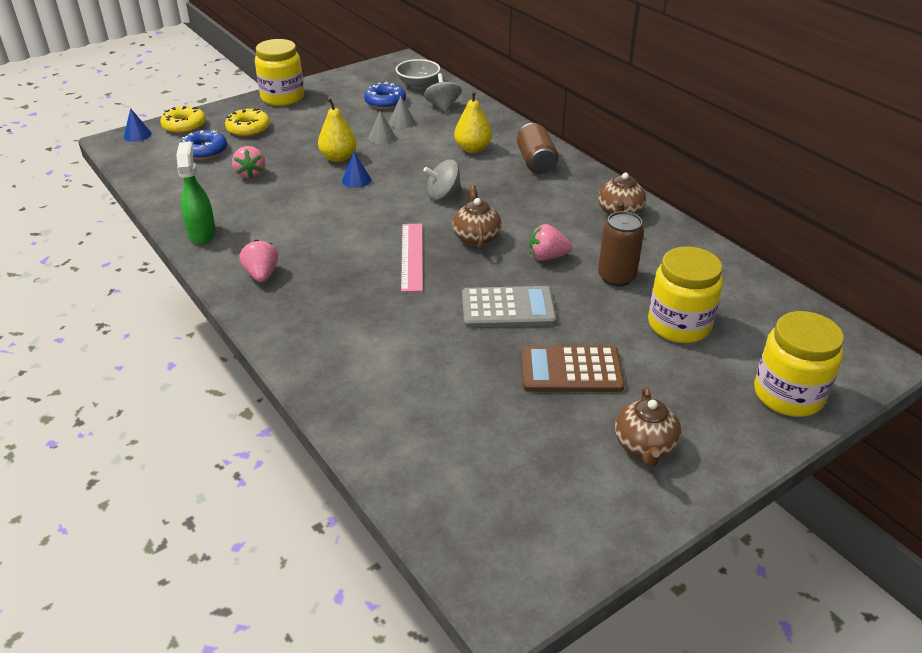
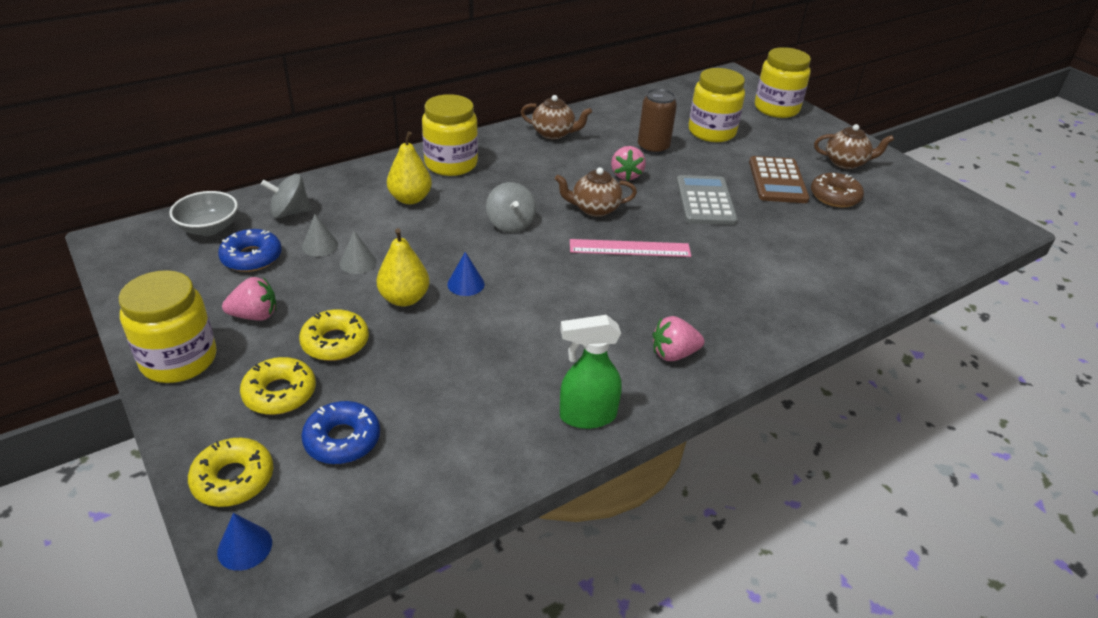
camera: 90 degrees left, 0 degrees up
(250, 174) = (430, 380): pink strawberry -> pink strawberry (255, 315)
(293, 139) = (335, 342): none -> yellow donut
(536, 162) = (451, 164): brown can -> yellow jar
(546, 418) = (835, 196): none -> brown donut

